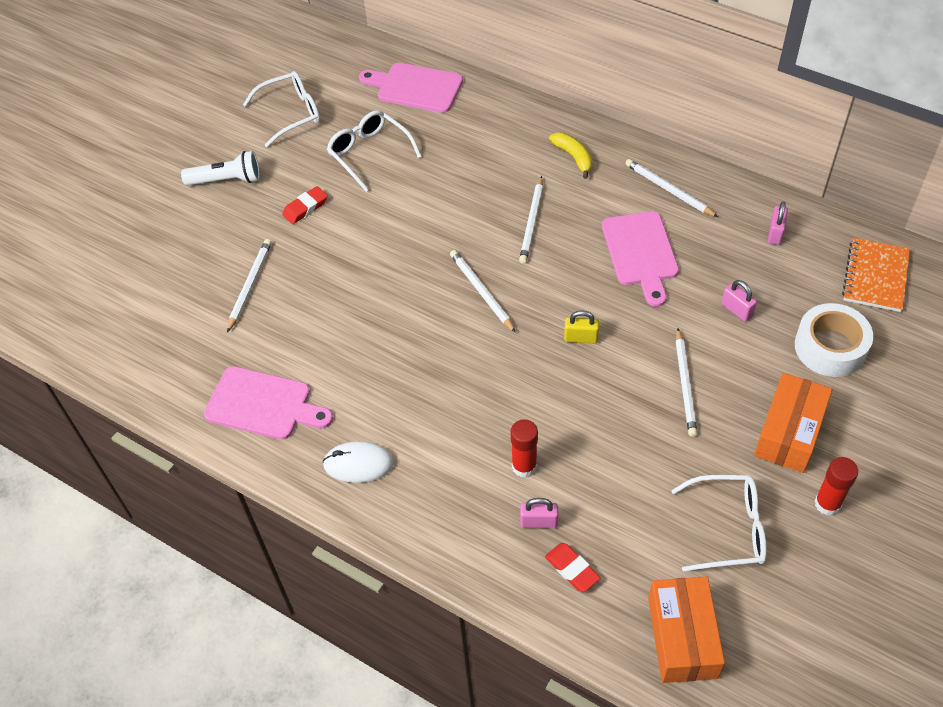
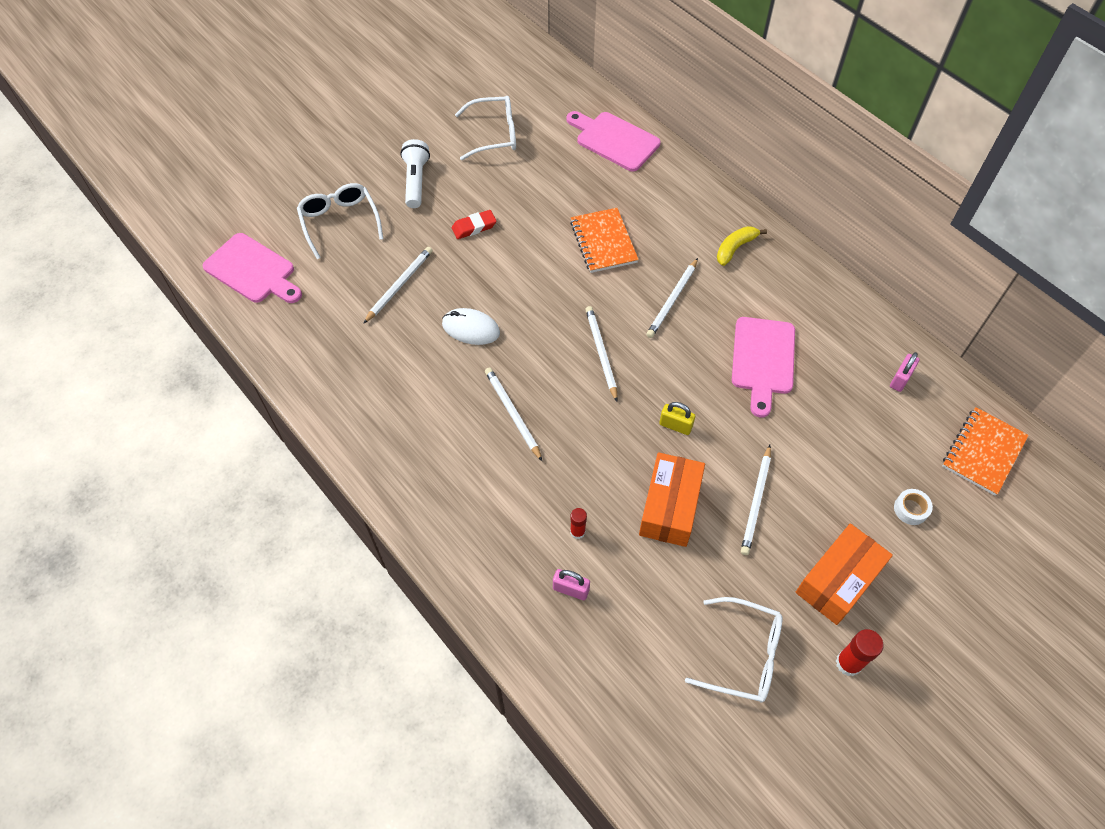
camera: 15 degrees right, 5 degrees up
(227, 180) = (415, 181): white flashlight -> white flashlight turned 105 degrees counterclockwise
(263, 404) = (370, 399): pink cutting board -> pink cutting board (253, 270)
(358, 464) = (432, 481): white mouse -> white mouse (471, 328)
(369, 154) = (549, 192): white glasses -> white glasses (340, 222)
(442, 186) = (603, 242): none -> orange notebook
(524, 466) = (577, 532): red glue stick -> red glue stick, size x0.63
(572, 569) = (584, 644): red eraser -> none
(574, 157) = (735, 248): yellow banana -> yellow banana turned 120 degrees counterclockwise
(668, 190) = (813, 306): white pencil -> white pencil (512, 413)
(682, 637) = (660, 745): orange box -> orange box (670, 507)
(736, 310) = (833, 444): pink padlock -> none
(830, 347) = (910, 509): white tape -> white tape, size x0.48

